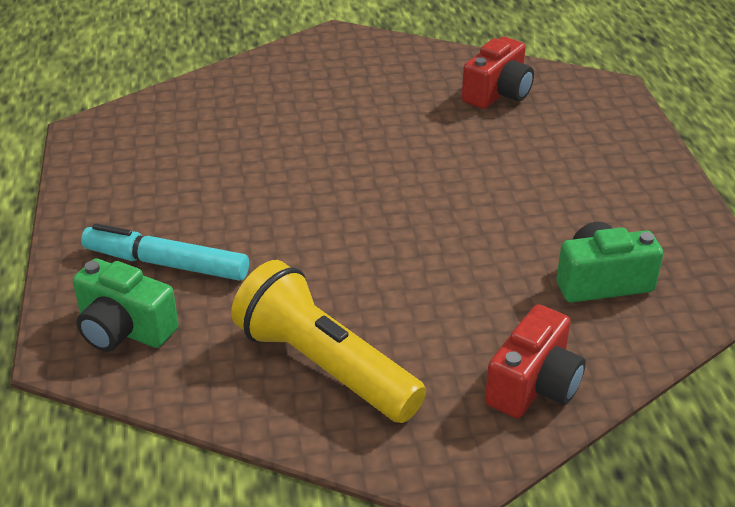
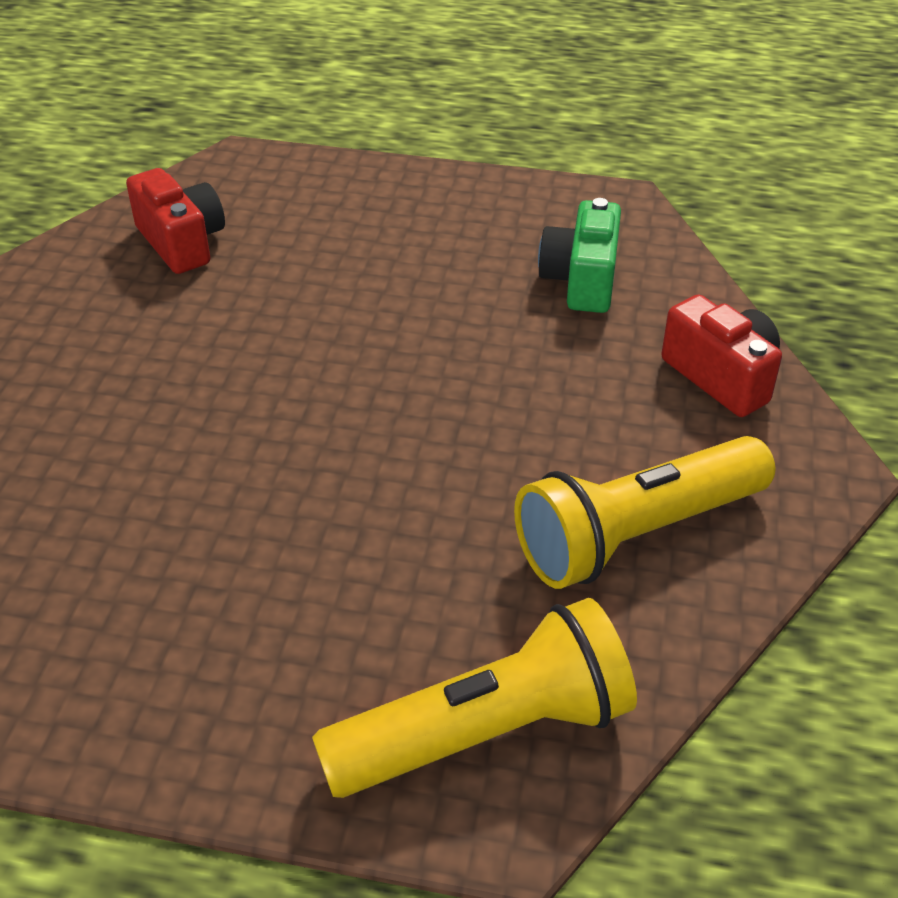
camera: 70 degrees left, 5 degrees up
(124, 329) = (485, 733): green camera -> yellow flashlight
(167, 264) = (359, 655): turquoise marker -> none

